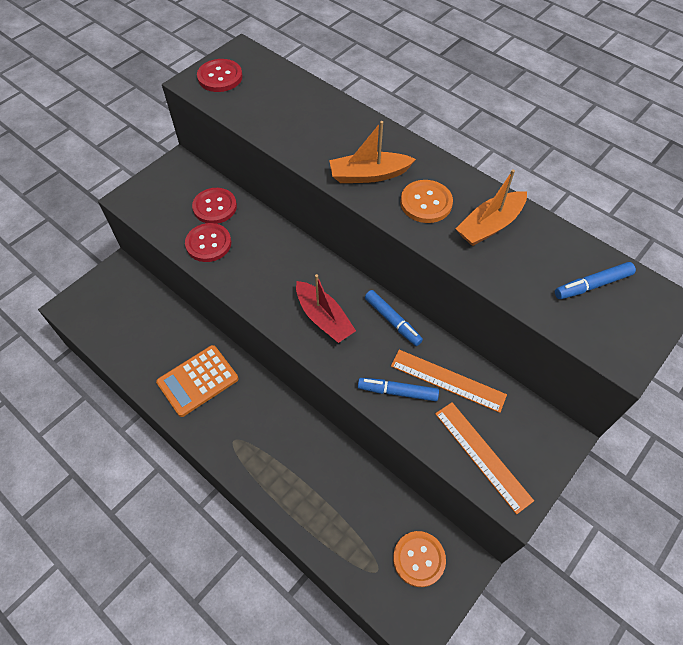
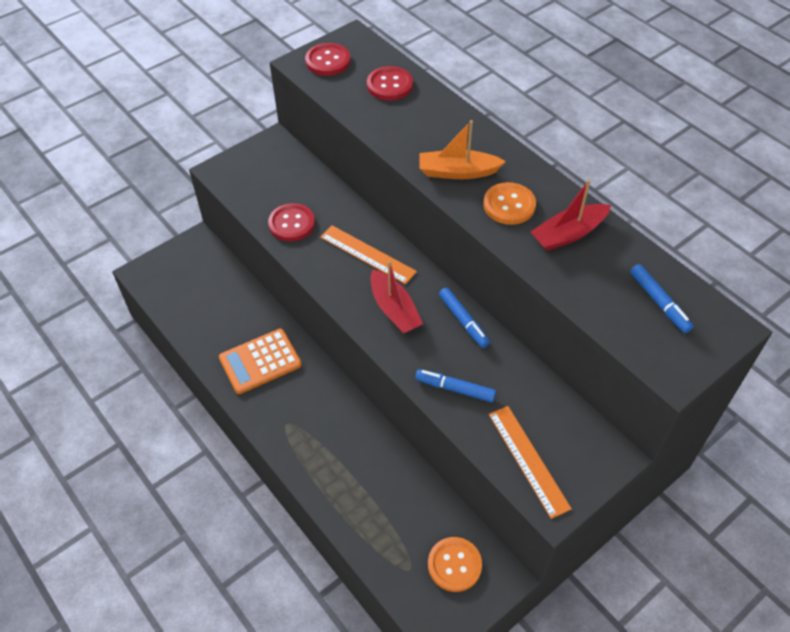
camera: 10 degrees right, 5 degrees down
(215, 207) = (304, 189): red button -> red button (389, 85)
(447, 380) = (508, 385): orange ruler -> orange ruler (367, 254)
(489, 225) = (568, 234): orange boat -> red boat
(592, 285) = (659, 302): blue marker -> blue marker turned 105 degrees counterclockwise

